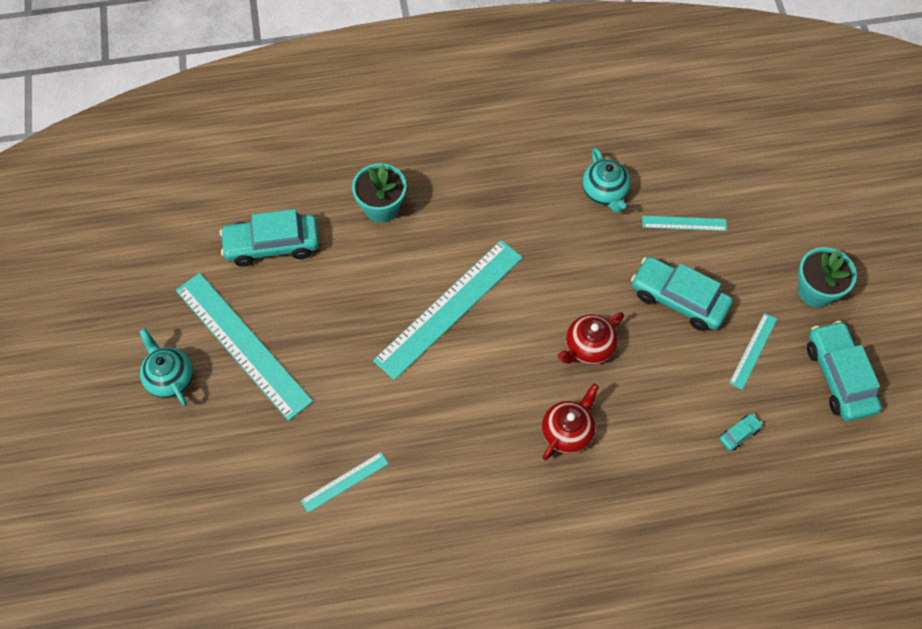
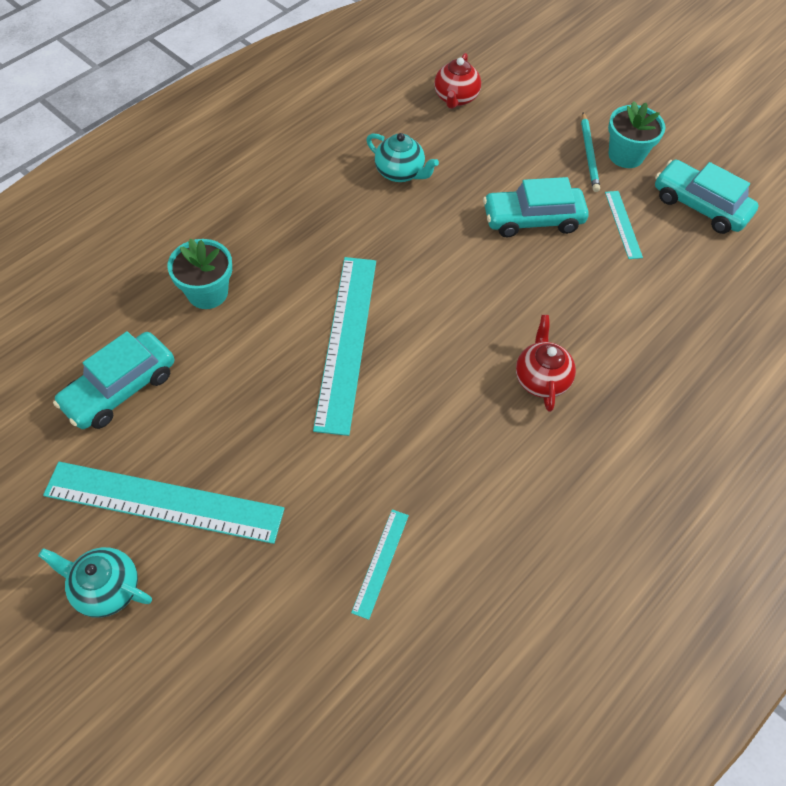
camera: 40 degrees left, 5 degrees down
(588, 347) = (496, 299): red teapot -> red teapot (455, 98)
(684, 223) = (484, 161): turquoise ruler -> none
(739, 434) = (672, 292): turquoise car -> none
(783, 270) = (589, 154): none -> turquoise pencil

